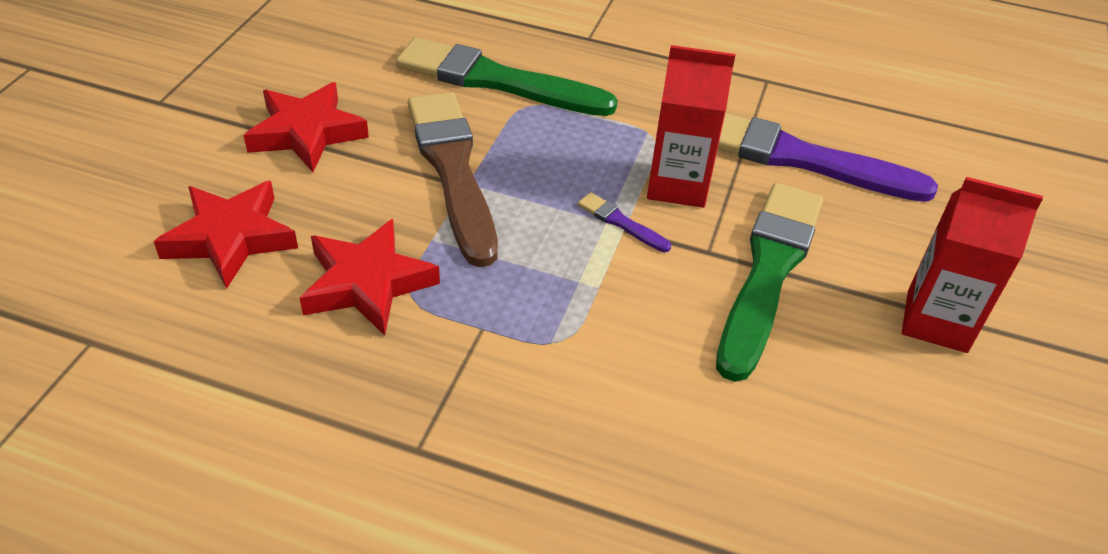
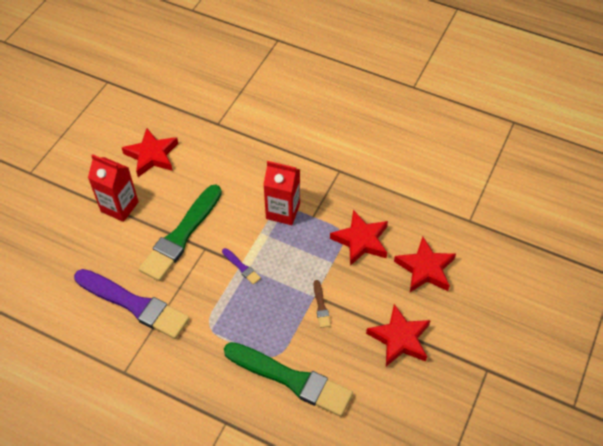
camera: 170 degrees left, 10 degrees up
(453, 170) = (321, 306): brown brush -> brown brush, size x0.41
(677, 185) = (206, 289): red carton -> red carton (283, 211)
(939, 455) = (152, 155): none -> red star

